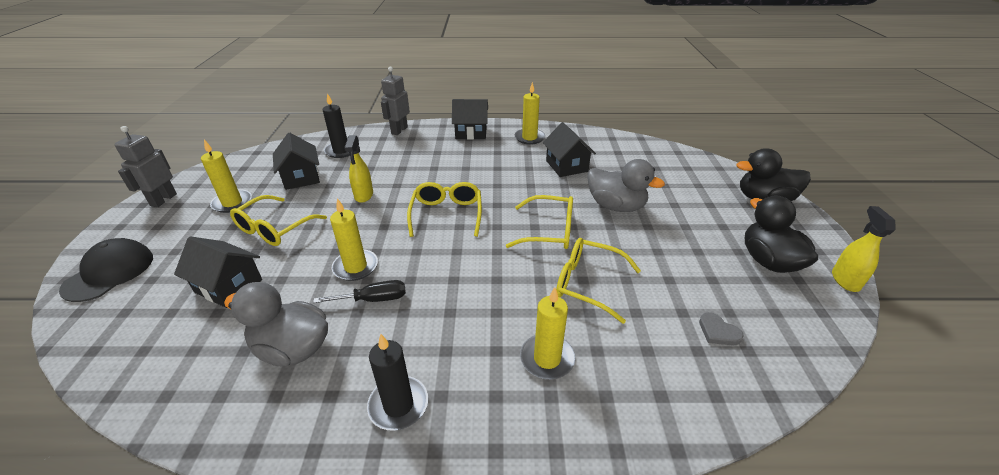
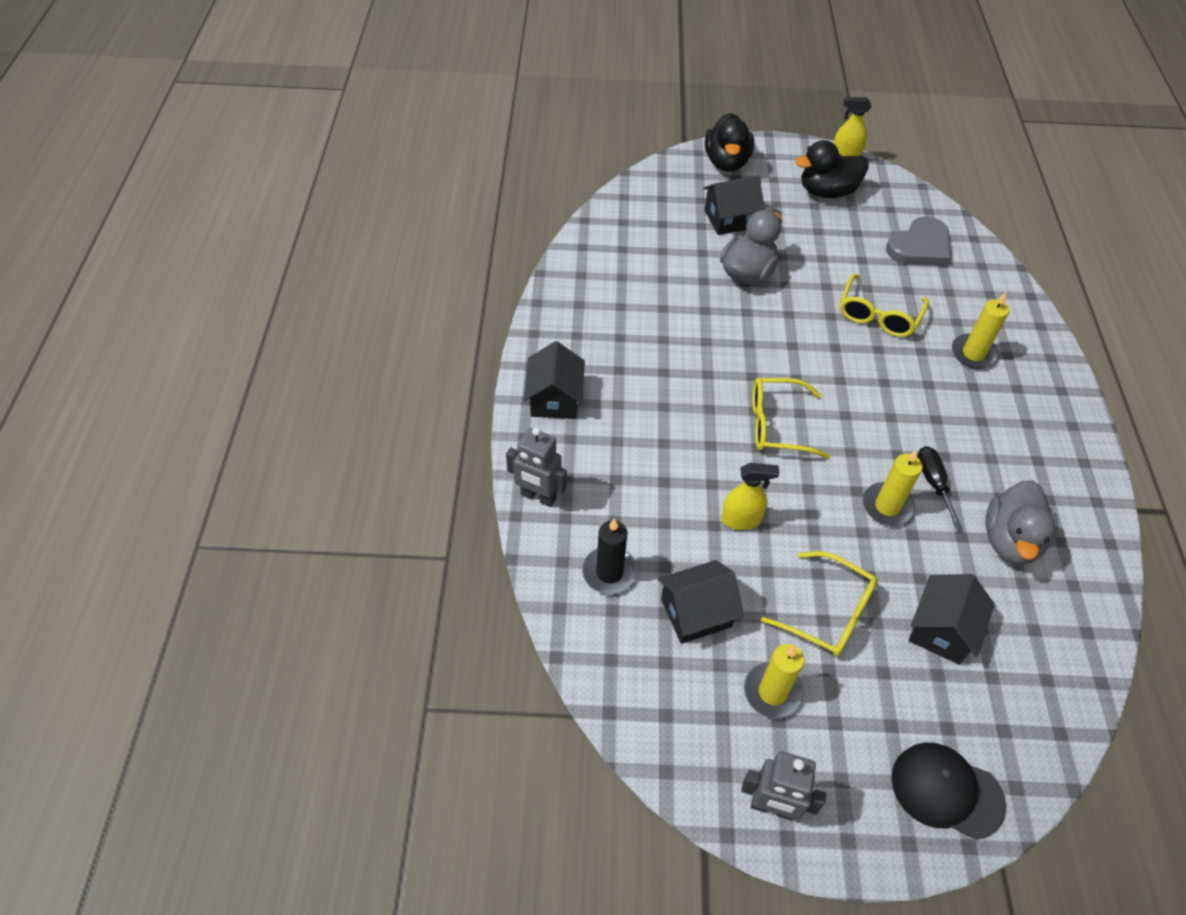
camera: 90 degrees left, 15 degrees up
(398, 405) = (1043, 450): black candle -> none
(529, 138) = (577, 331): yellow candle -> none
(549, 231) = (800, 333): yellow glasses -> none
(566, 166) = (659, 302): black house -> black house (729, 219)
(718, 332) = (920, 247): grey heart -> grey heart, size x2.10

